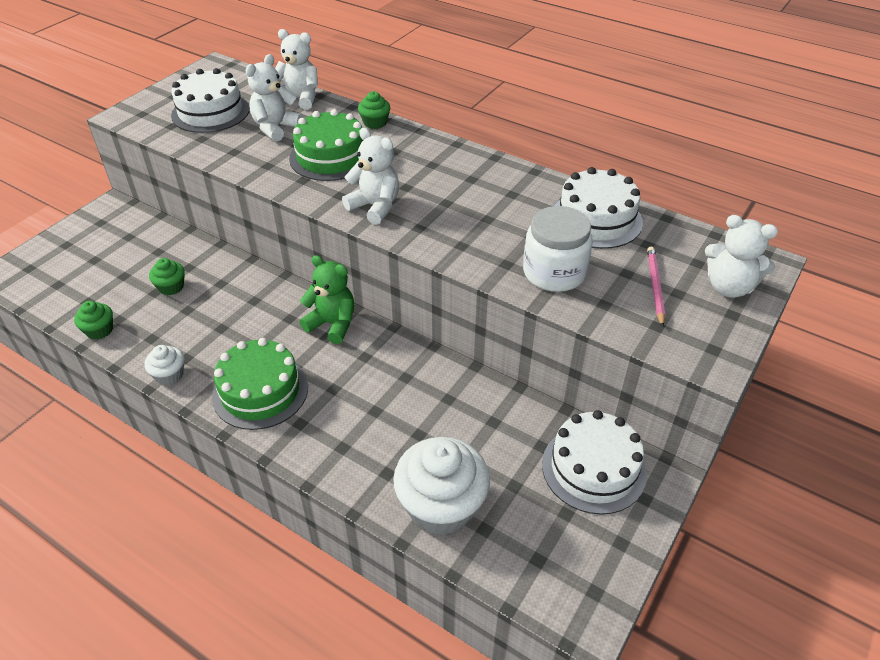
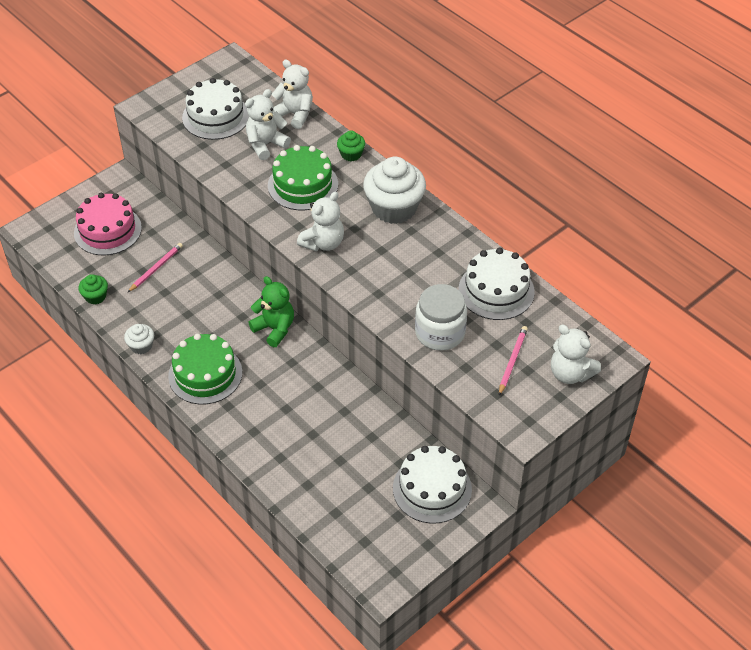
camera: 15 degrees right, 5 degrees up
(104, 259) = (108, 230): none -> pink cake
(171, 287) = (156, 268): green cupcake -> pink pencil
(375, 207) = (323, 243): white teddy bear -> white teddy bear turned 75 degrees clockwise
(441, 506) = (311, 489): white cupcake -> white cupcake (394, 208)

